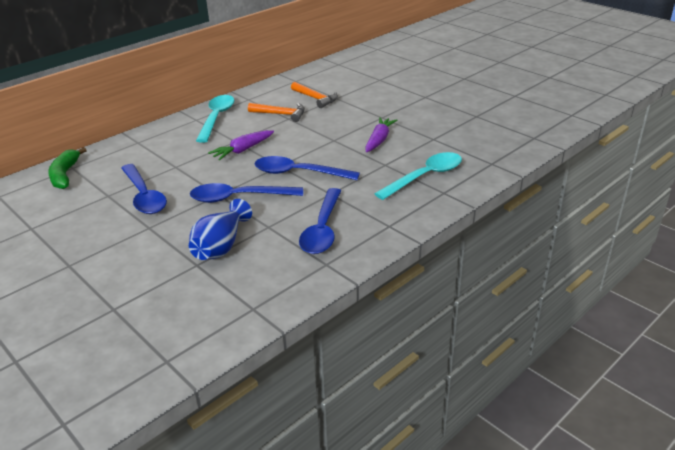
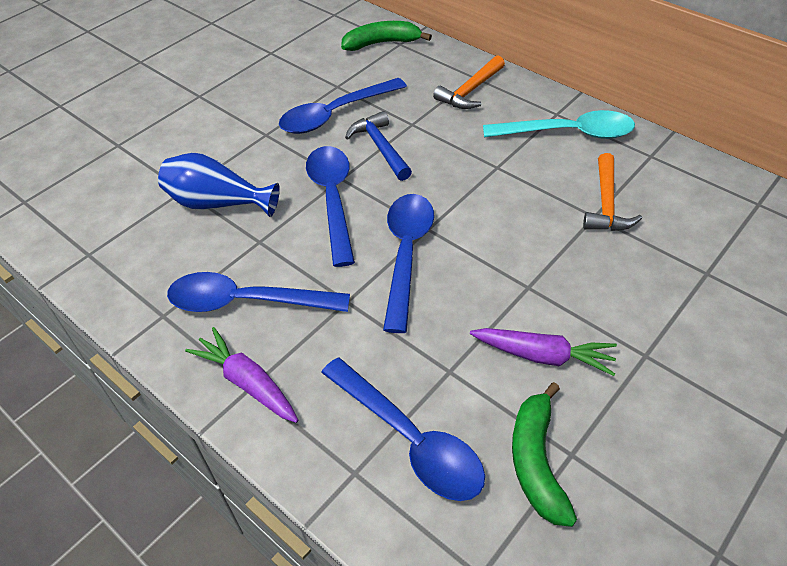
camera: 85 degrees right, 15 degrees up
(194, 179) = (380, 147): none -> blue hammer
(242, 150) = (468, 180): purple carrot -> purple carrot (247, 382)
(315, 98) = (690, 242): orange hammer -> orange hammer (470, 91)
(425, 177) = (410, 439): turquoise spoon -> blue spoon
(437, 147) = (536, 461): none -> green banana

